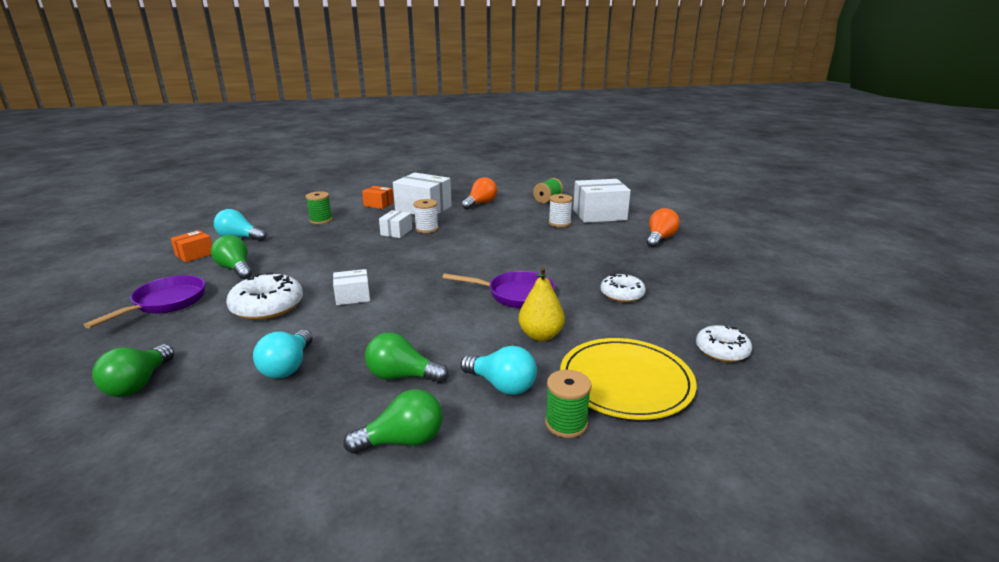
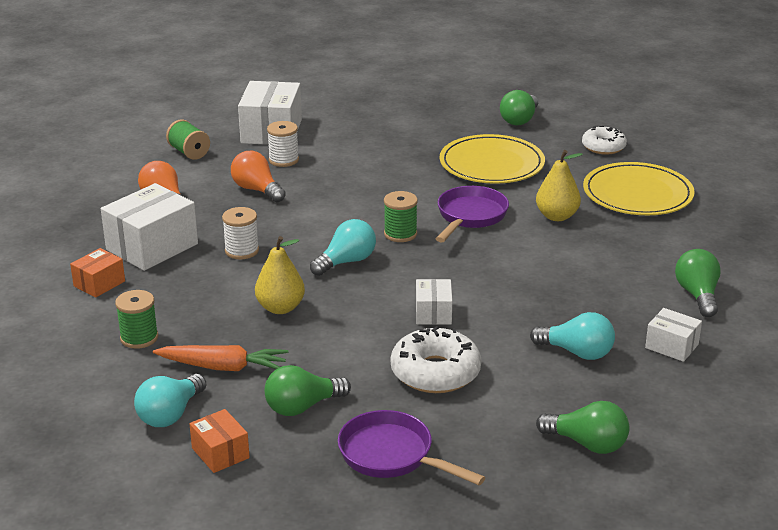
camera: 75 degrees left, 5 degrees up
(286, 243) = (223, 367): none -> orange carrot
(356, 248) = (280, 308): none -> yellow pear
(396, 232) = (238, 274): white box -> white box (671, 346)
(402, 376) = (607, 291): green light bulb -> green light bulb (519, 120)
(502, 385) = (632, 245): turquoise light bulb -> turquoise light bulb (346, 262)
(566, 423) = (686, 227): green spool -> green spool (400, 234)
(622, 294) = (491, 164): white donut -> yellow plate
(660, 239) = (368, 116): orange light bulb -> orange light bulb (257, 190)

